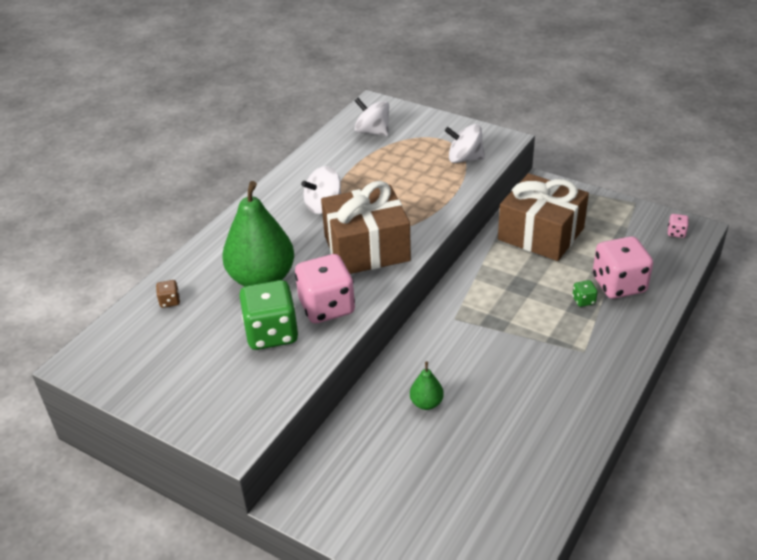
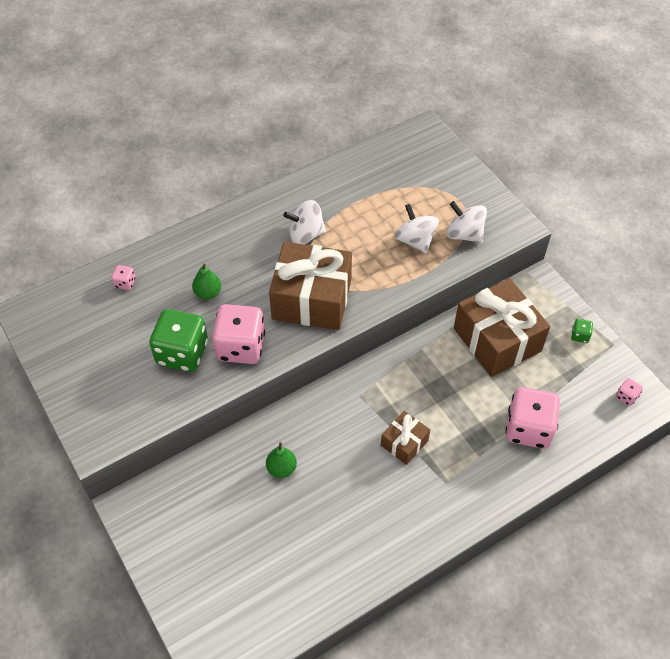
camera: 25 degrees right, 15 degrees up
(170, 301) = (125, 283): brown dice -> pink dice
(262, 279) = (208, 293): green pear -> green pear, size x0.45
(372, 132) = (402, 166): white spinning top -> white spinning top (415, 240)
(523, 337) = (404, 443): none -> brown gift
(583, 300) = (484, 430): green dice -> green dice (580, 336)

